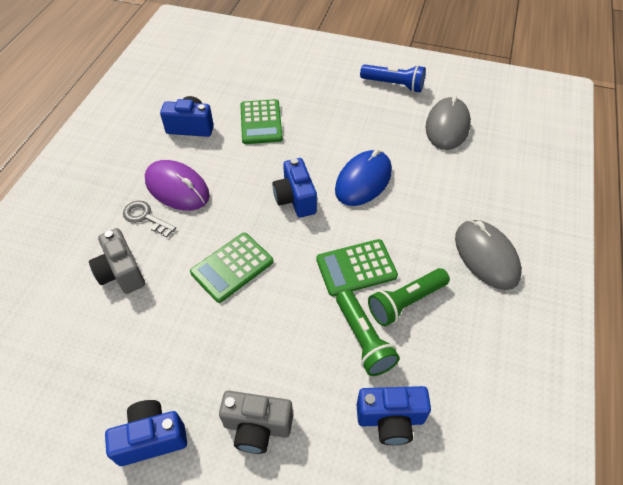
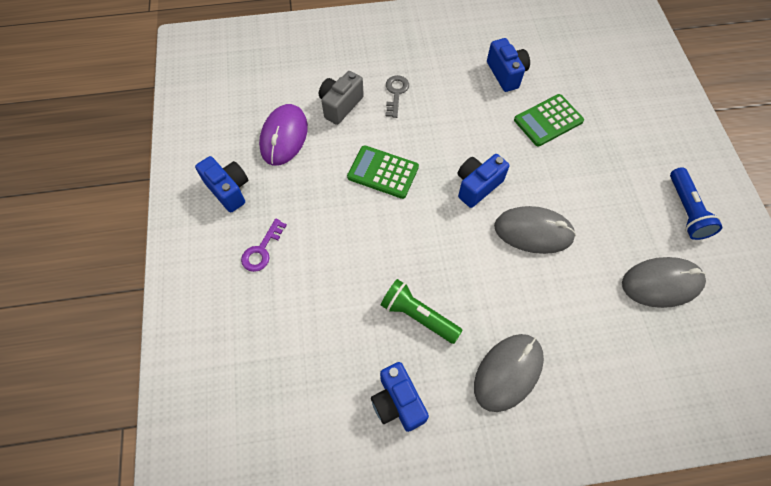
camera: 65 degrees right, 10 degrees up
(177, 188) = (436, 98): purple mouse -> purple mouse (284, 137)
(257, 427) = (262, 250): grey camera -> purple key
(356, 268) = (432, 263): green calculator -> none
(363, 180) = (533, 231): blue mouse -> grey mouse
(363, 339) = (365, 295): green flashlight -> none
(390, 419) = (305, 340): blue camera -> blue camera (398, 402)

